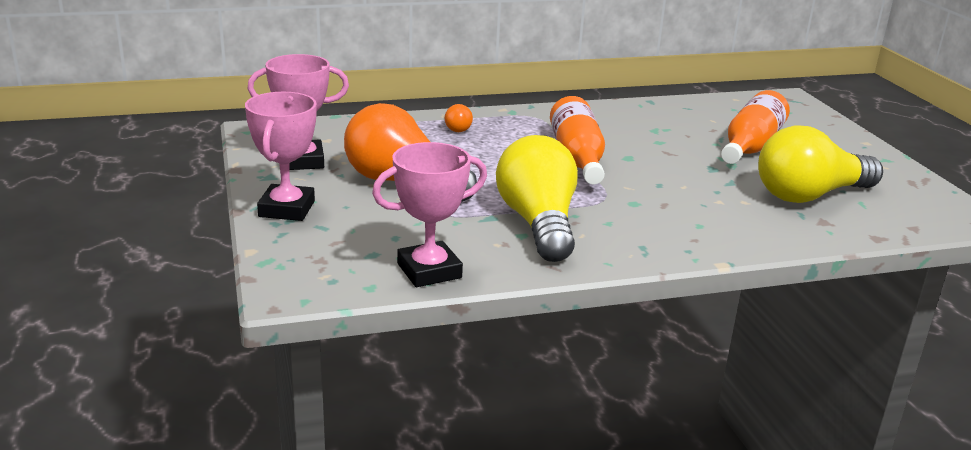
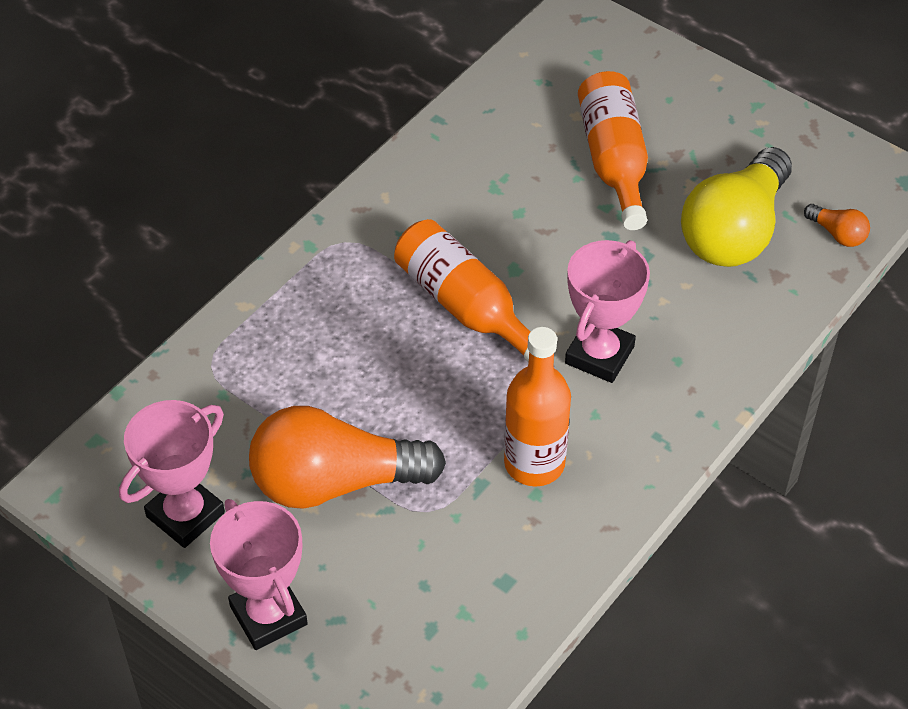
camera: 35 degrees left, 25 degrees up
(429, 271) = (507, 616): pink trophy -> pink trophy (599, 355)
(456, 127) = (282, 325): orange light bulb -> orange light bulb (837, 234)
(538, 224) = (534, 463): yellow light bulb -> orange bottle

